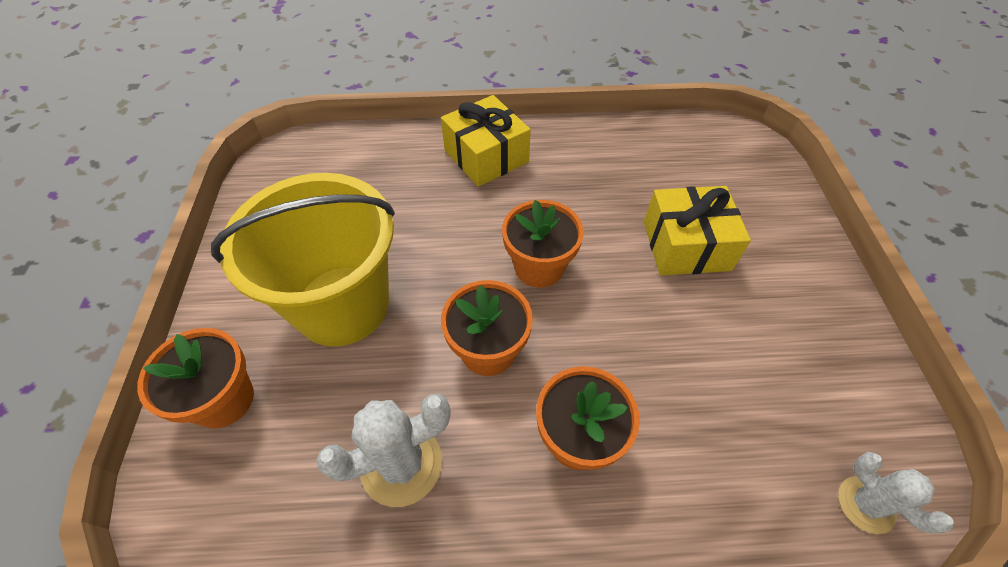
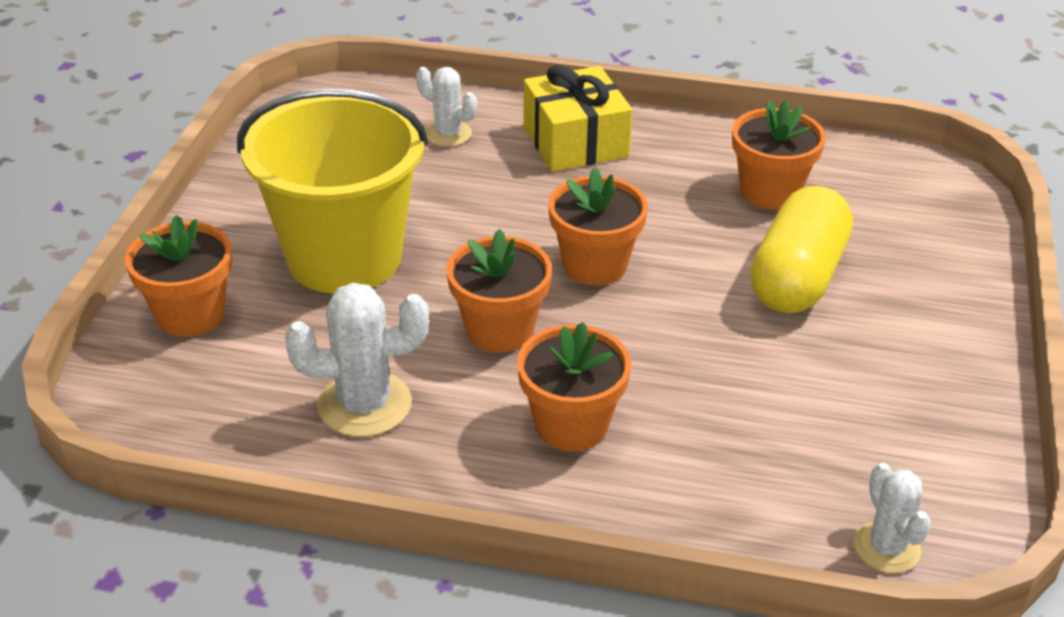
camera: 15 degrees right, 15 degrees down
(391, 168) = (448, 134): none -> white cactus
(636, 173) = (770, 191): none -> orange flower pot
(686, 246) = (797, 278): yellow gift -> yellow capsule

